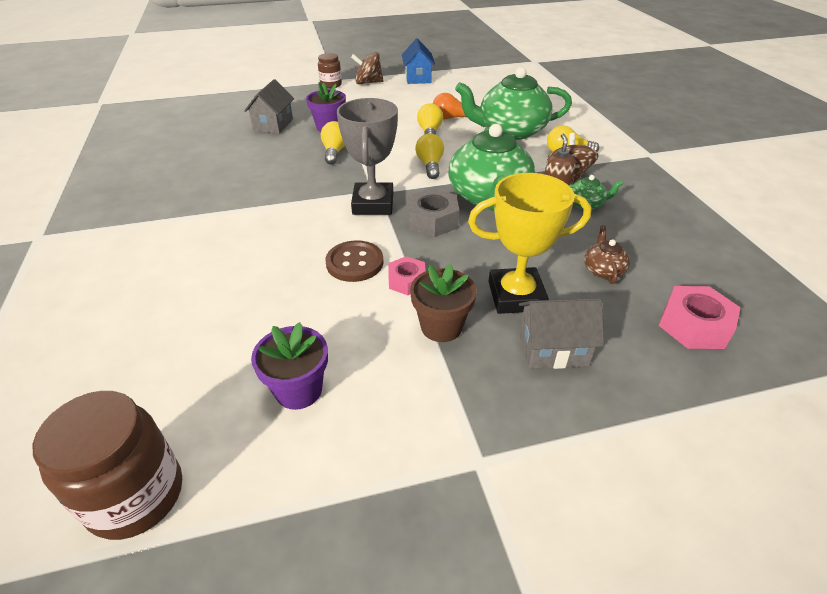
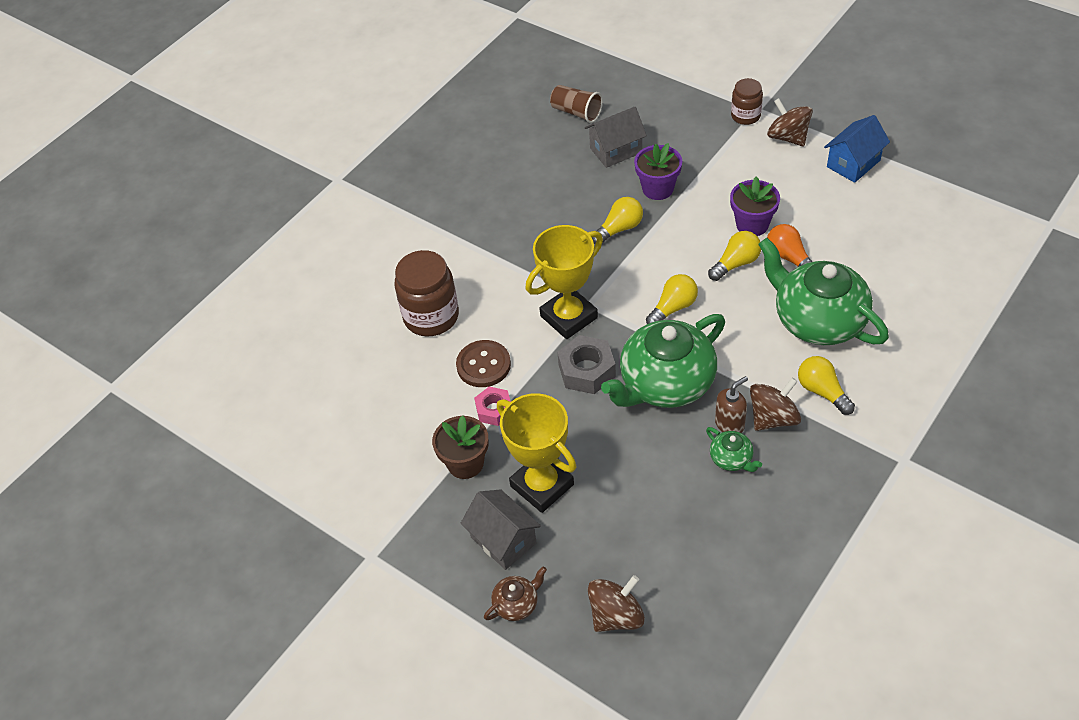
camera: 55 degrees right, 10 degrees up
(136, 495) = (225, 424): brown jar -> brown jar (431, 316)
(217, 122) = (576, 112): none -> brown cup
(298, 390) = (344, 432): purple flower pot -> purple flower pot (752, 224)
(373, 204) = (568, 317): grey trophy -> yellow trophy
(603, 270) = (634, 523): brown teapot -> brown teapot (516, 604)
(694, 325) = (616, 615): pink nut -> brown spinning top

